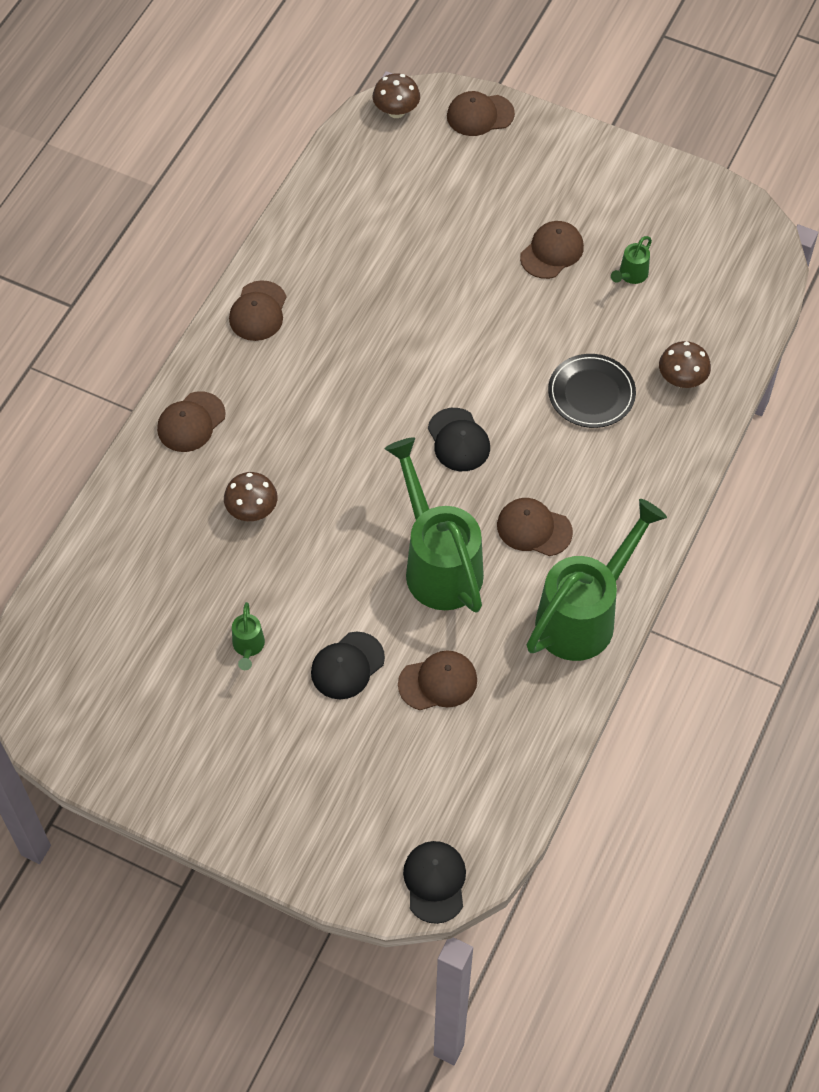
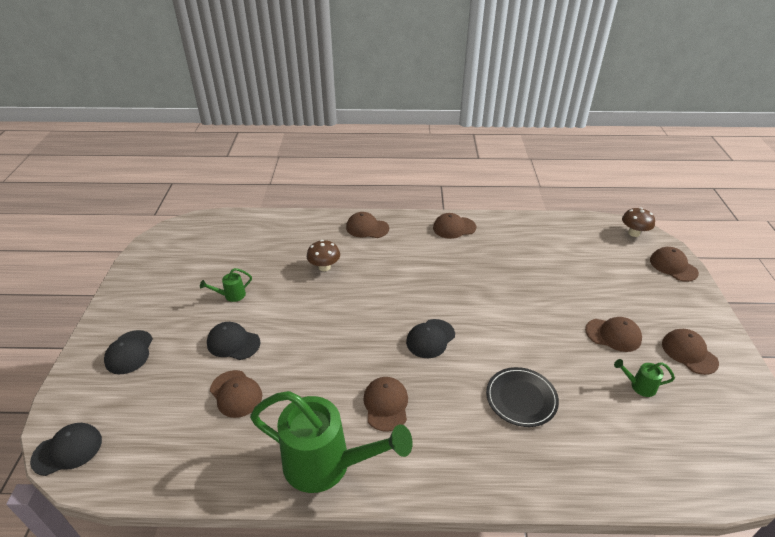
camera: 65 degrees right, 20 degrees down
(298, 796) = (129, 352): none -> black cap
(438, 564) = (329, 361): green watering can -> none
(613, 199) = (689, 353): none -> brown cap
(681, 379) = (580, 454): brown mushroom -> none

